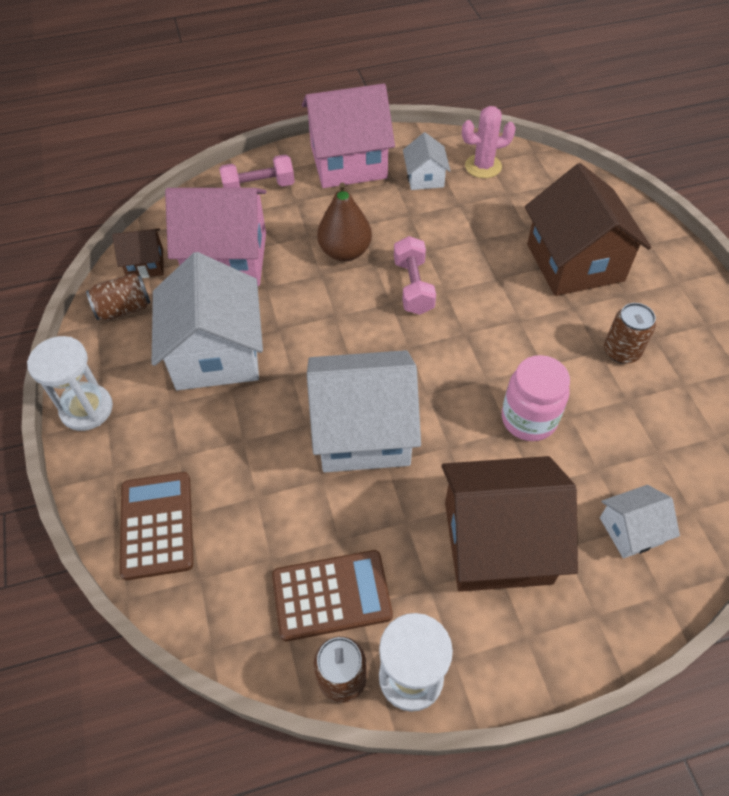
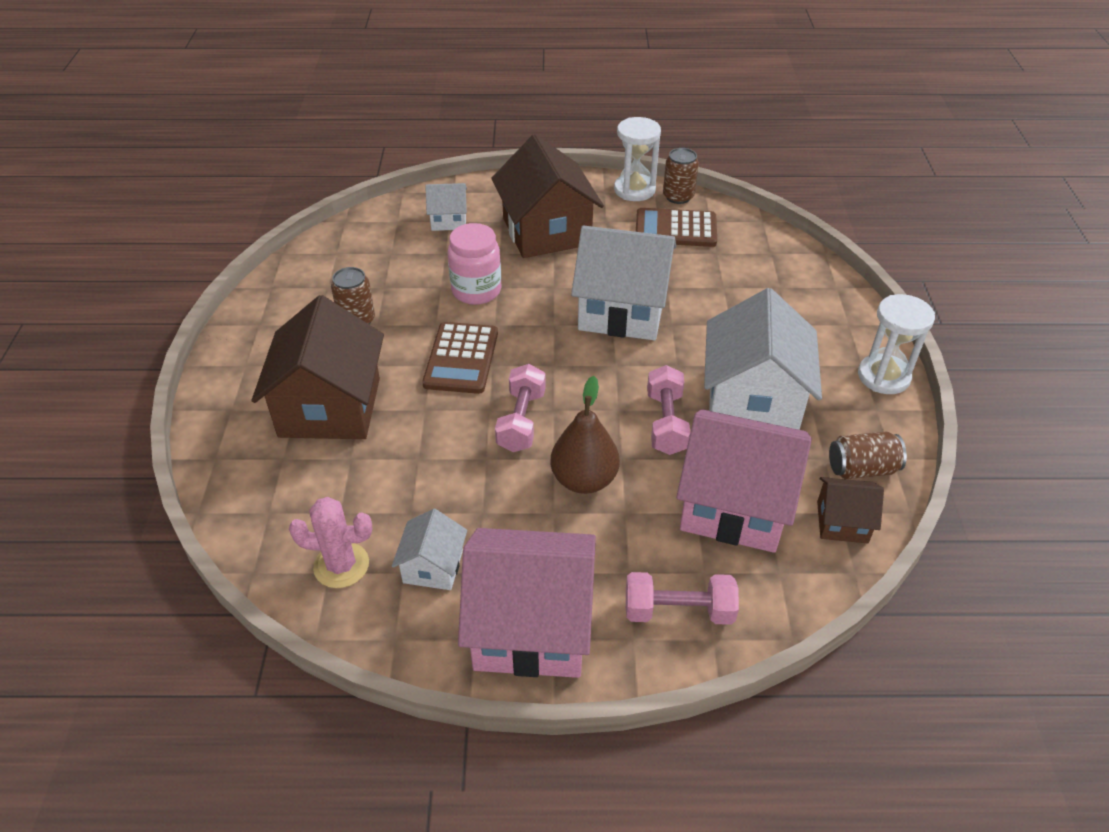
camera: 165 degrees left, 10 degrees down
(157, 525) = (805, 285): brown calculator -> brown calculator (461, 358)
(291, 312) = (666, 423): none -> pink dumbbell
(497, 542) = (546, 231): brown house -> brown house turned 60 degrees clockwise

